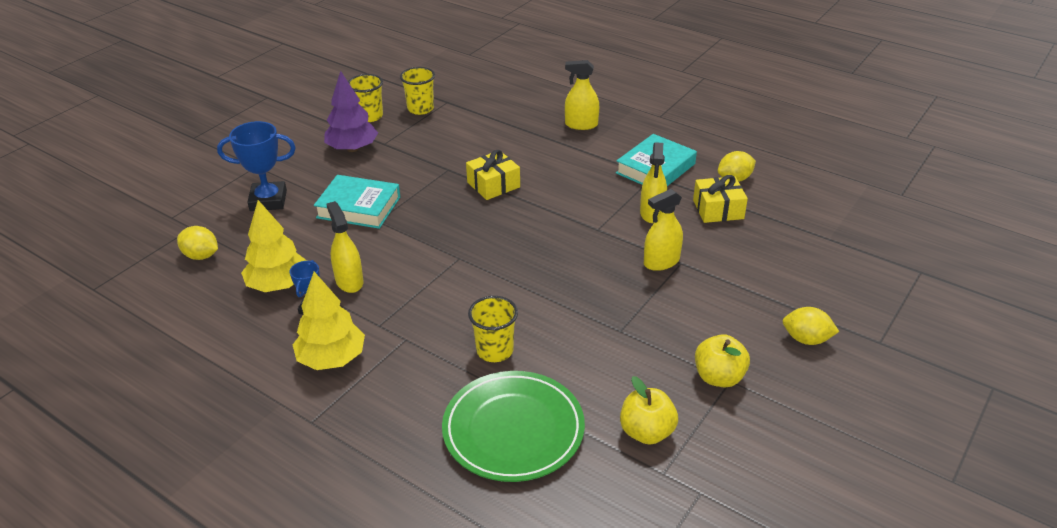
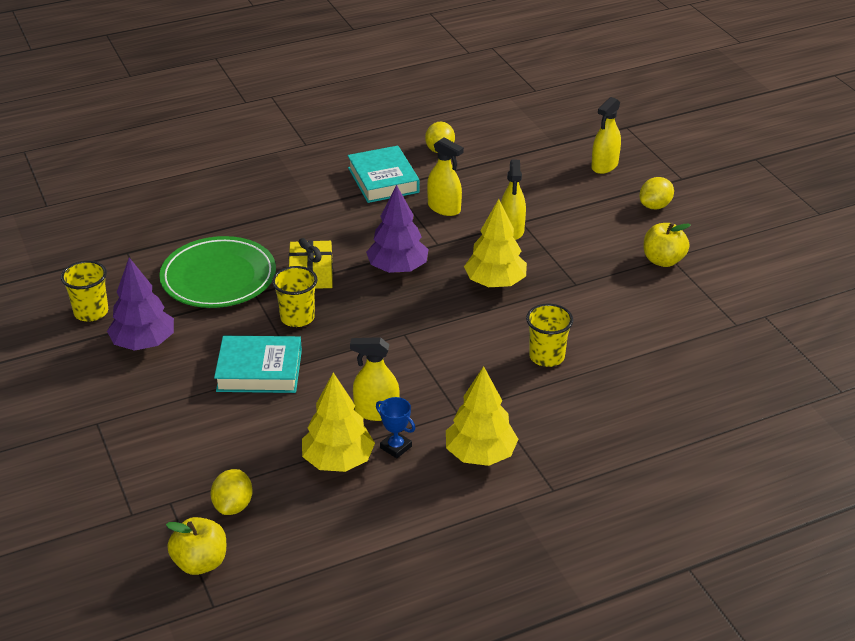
camera: 60 degrees left, 0 degrees up
(201, 256) = (233, 505): yellow lemon -> yellow lemon turned 45 degrees counterclockwise
(268, 200) = (179, 431): blue trophy -> none
(359, 207) = (259, 370): turquoise book -> turquoise book turned 45 degrees clockwise
(420, 109) = (119, 273): yellow cup -> yellow cup (297, 318)
(513, 430) = (644, 379): green plate -> green plate (218, 277)
(543, 221) = (398, 268): none -> purple tree
(574, 281) = (495, 283): none -> yellow tree
(581, 125) = (269, 190): yellow spray bottle -> yellow spray bottle (604, 166)
(646, 432) = (693, 316): yellow apple -> yellow apple (200, 562)
(718, 209) = (471, 175): yellow gift -> none

